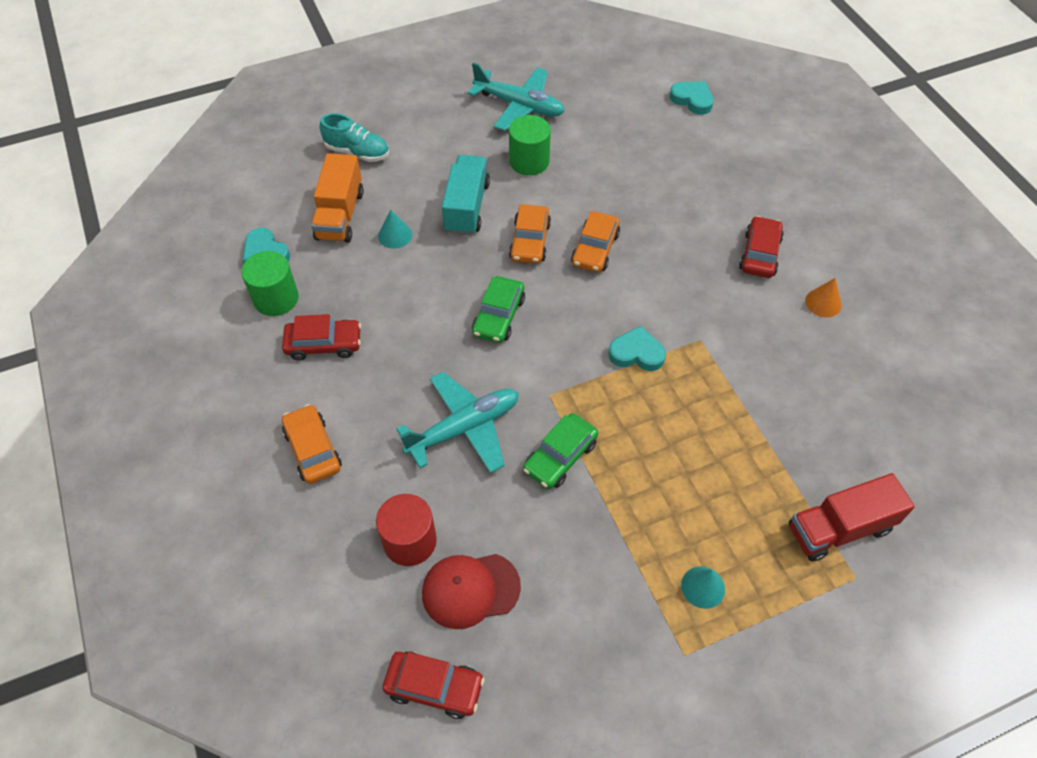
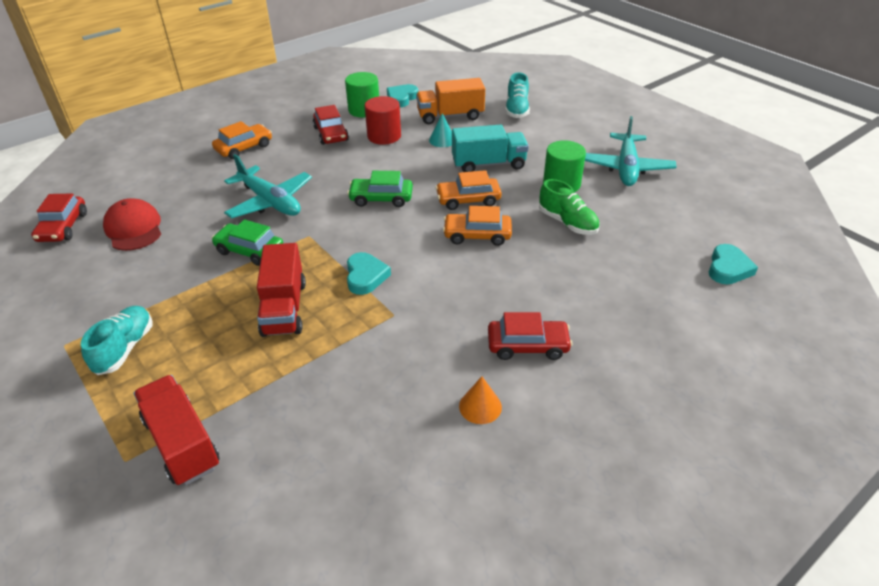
camera: 75 degrees right, 15 degrees down
(410, 541) = (174, 197): red cylinder -> red cylinder (384, 136)
(596, 177) = (567, 223): none -> green shoe
(670, 431) = (284, 308): none -> red truck
(703, 587) = (125, 348): turquoise cone -> turquoise shoe

